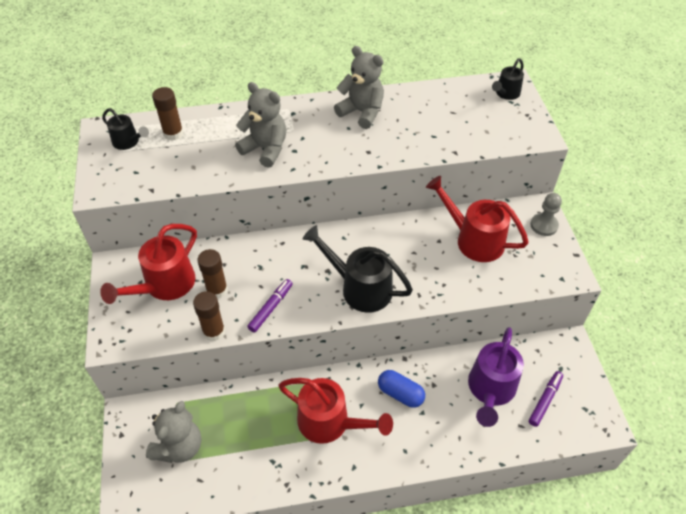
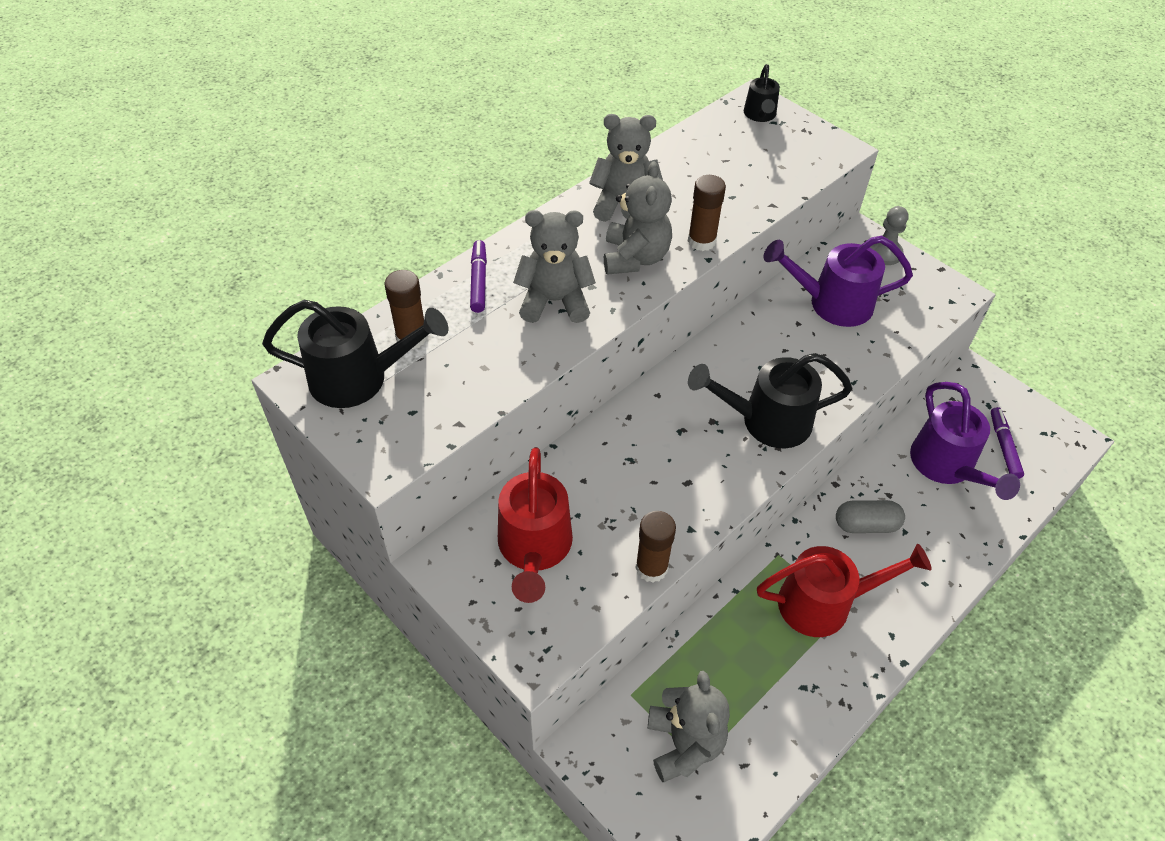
camera: 35 degrees left, 0 degrees up
(128, 142) = (360, 378): black watering can -> black watering can, size x1.78
(217, 290) = (606, 516): brown glue stick -> brown glue stick (701, 241)
(271, 308) = (691, 501): purple marker -> purple marker (478, 281)
(336, 146) = (635, 258): none -> grey teddy bear
(400, 393) = (866, 525): blue capsule -> grey capsule
(473, 239) = (831, 303): red watering can -> purple watering can

